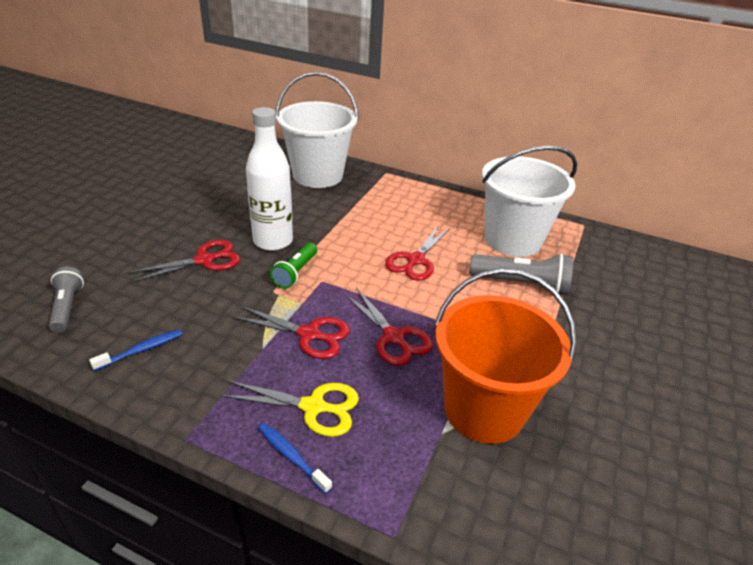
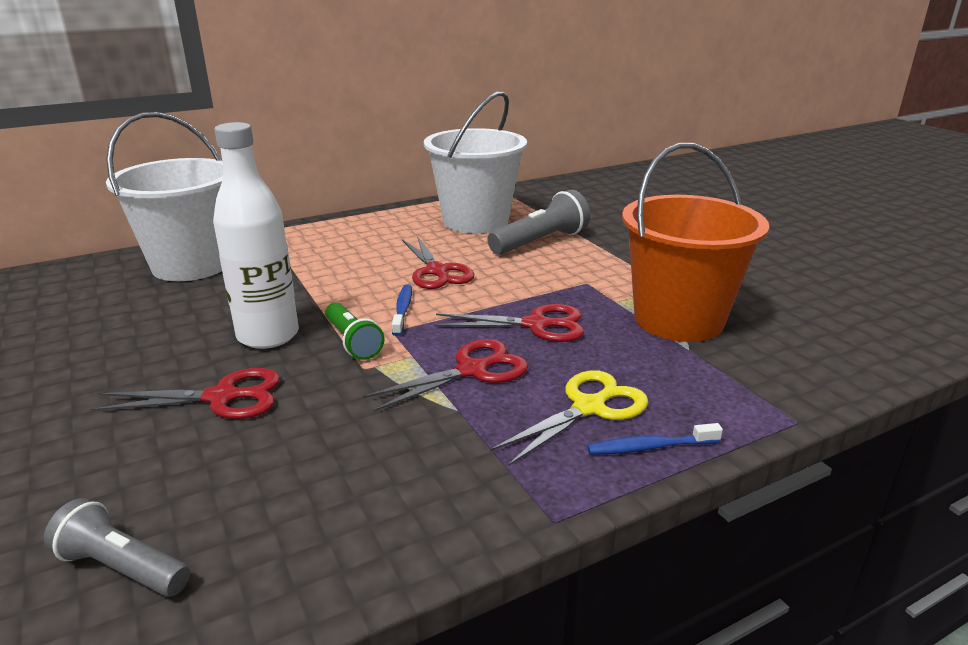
camera: 50 degrees left, 10 degrees down
(141, 350) = (337, 511): blue toothbrush -> blue toothbrush (403, 310)
(204, 260) = (222, 397): red scissors -> red scissors turned 75 degrees clockwise

